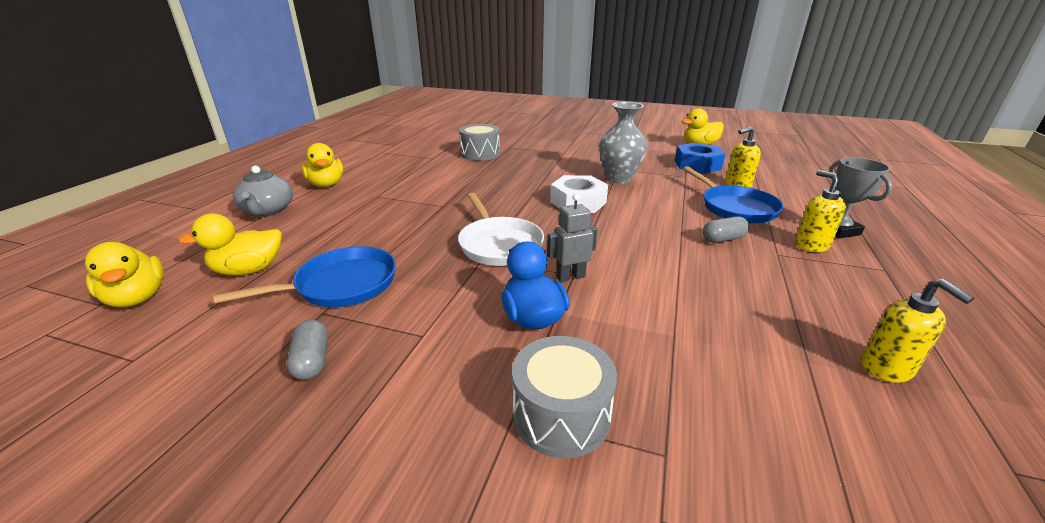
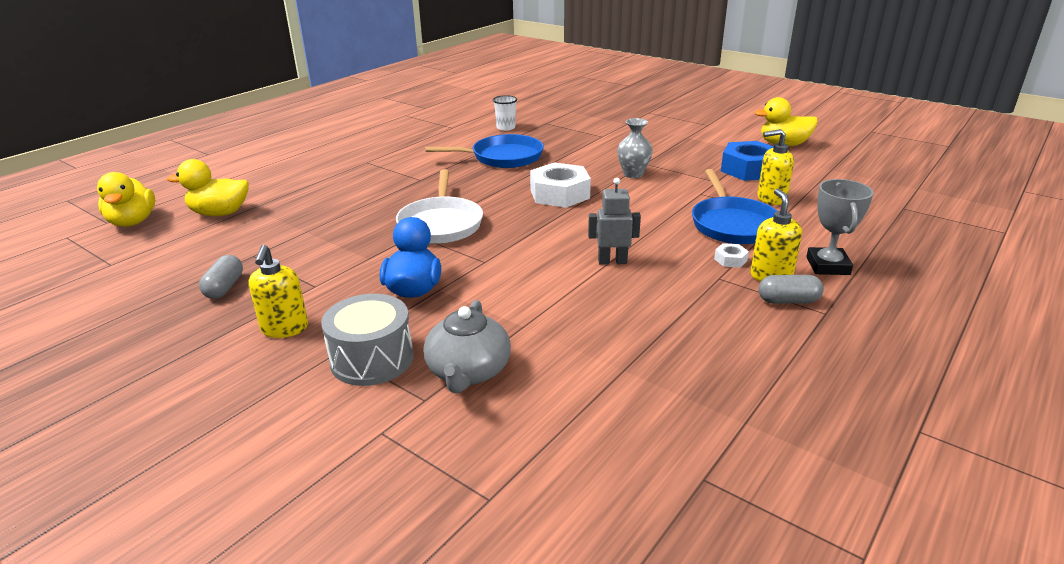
camera: 20 degrees right, 0 degrees up
(268, 211) = (264, 164): grey teapot -> grey teapot (468, 372)
(326, 185) = (330, 144): yellow duck -> none
(341, 285) = (281, 237): blue pan -> blue pan (503, 157)
(480, 154) = (506, 128): grey drum -> white cup
(570, 277) = (479, 263): grey robot -> grey robot (612, 261)
(619, 178) = (633, 174): grey vase -> grey vase, size x0.64
(723, 239) = (675, 254): grey capsule -> grey capsule (788, 301)
(768, 237) = (730, 260): none -> white nut
(887, 368) = (694, 390): yellow soap dispenser -> yellow soap dispenser (284, 329)

